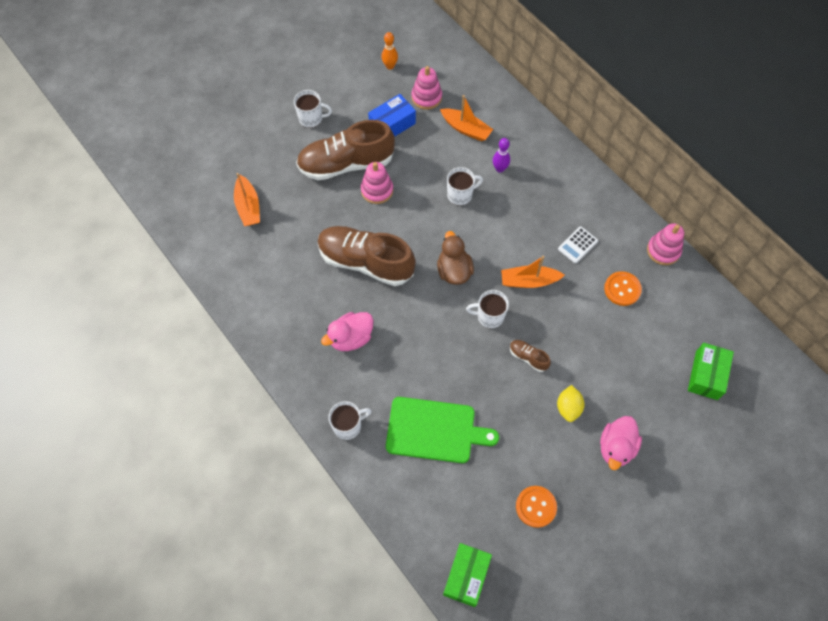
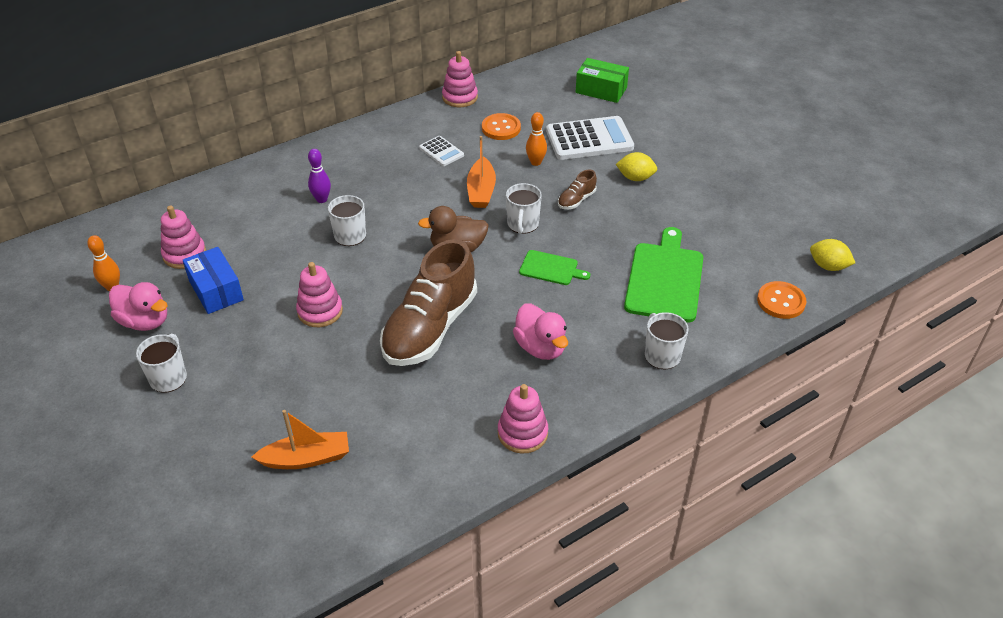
camera: 85 degrees left, 20 degrees down
(270, 331) = (522, 433): none -> pink stacking toy
(346, 164) = (265, 341): brown shoe -> none
(438, 341) = (551, 268): none -> green cutting board
(466, 129) = (251, 222): orange boat -> none
(466, 576) = (828, 266): green box -> yellow lemon
(536, 507) = (745, 210): orange button -> orange button (781, 301)
(576, 321) = (535, 162): none -> orange bowling pin
(616, 447) = (677, 152): pink duck -> pink duck (145, 321)
(620, 366) = (589, 139): none -> white calculator

